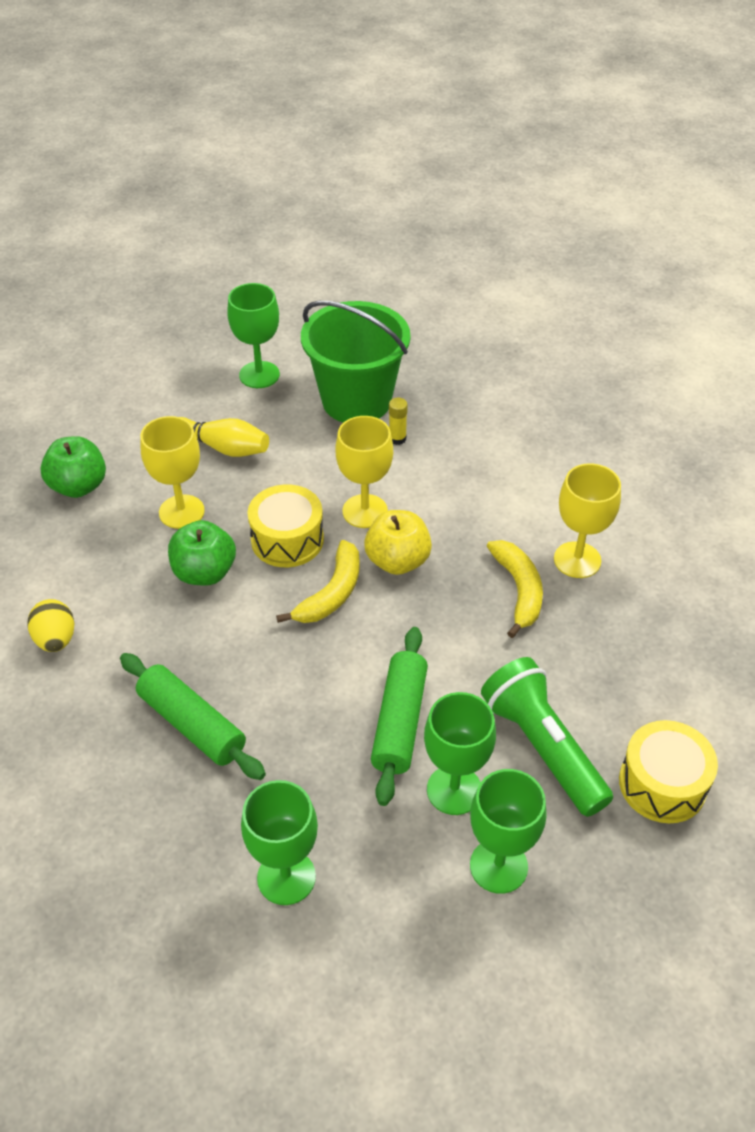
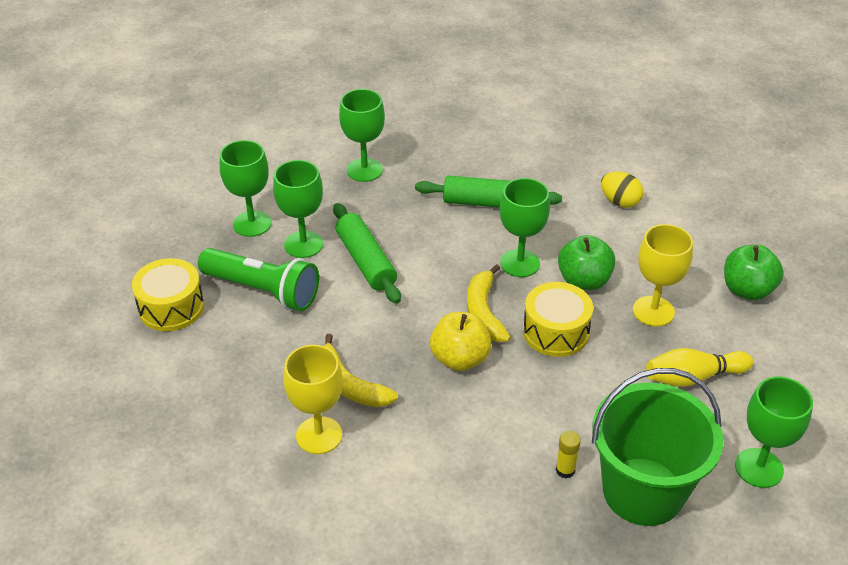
camera: 145 degrees right, 5 degrees down
(242, 626) = (520, 263): none -> green goblet
(365, 511) = (523, 385): yellow goblet -> none

